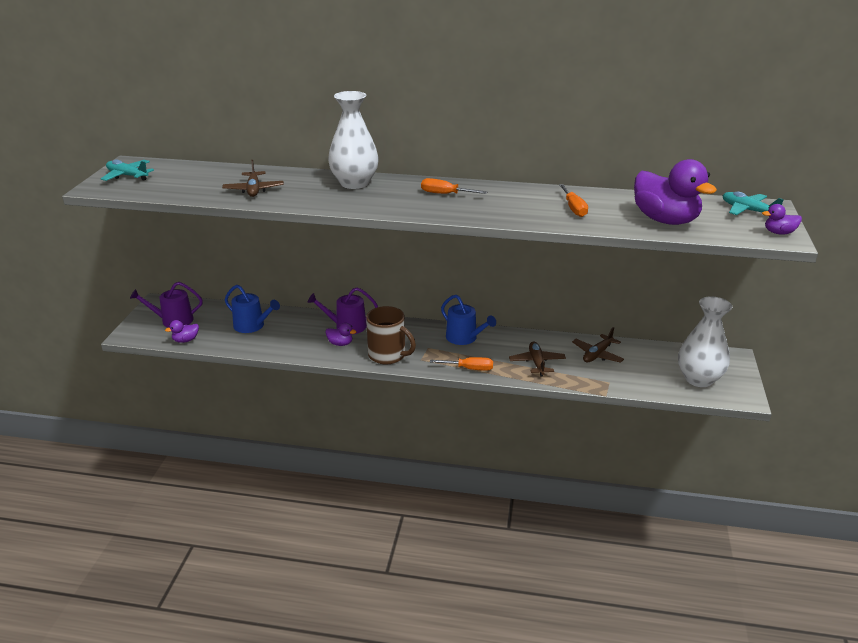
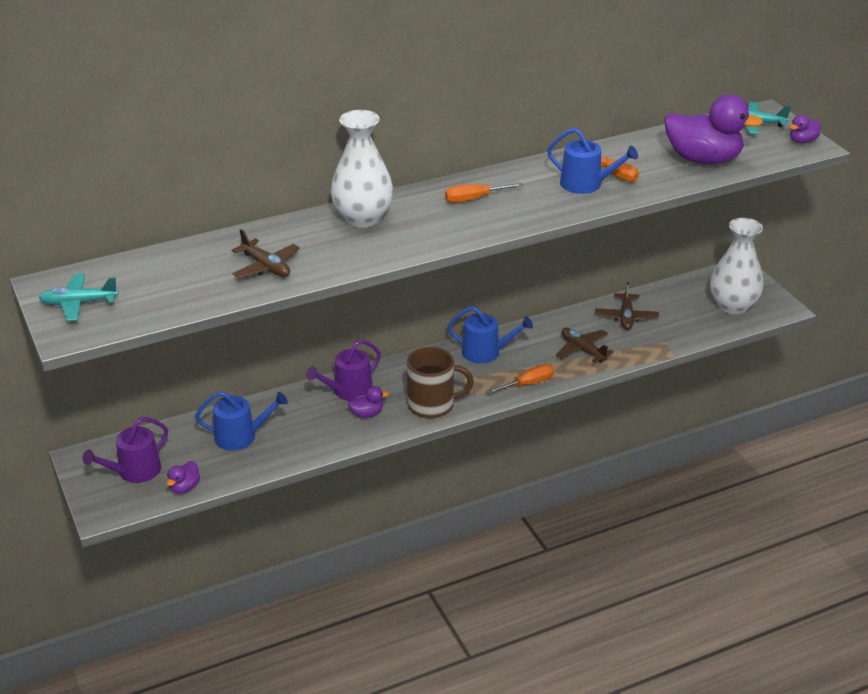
camera: 35 degrees left, 5 degrees up
(542, 209) = (586, 184): none -> blue watering can

